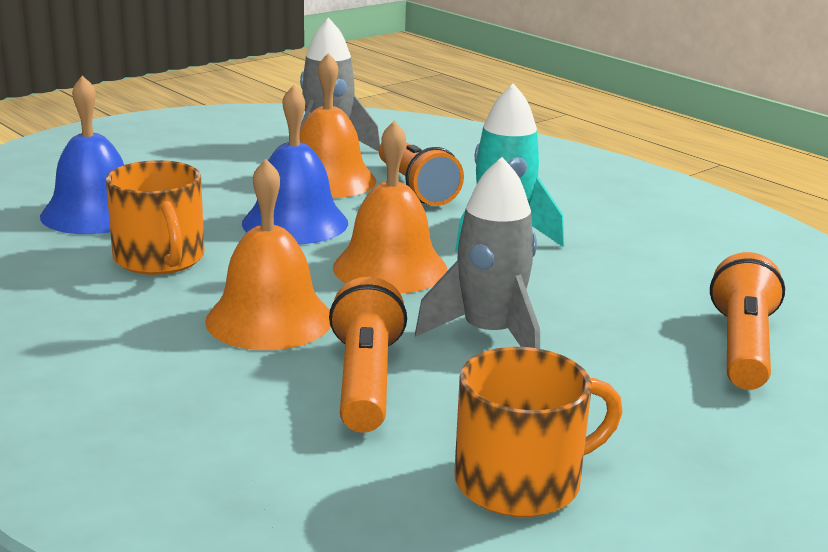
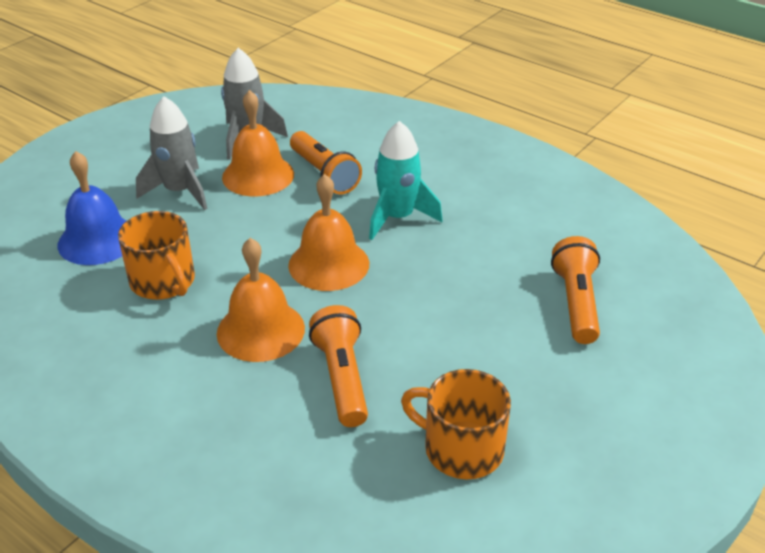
camera: 10 degrees left, 15 degrees up
(295, 223) = (248, 227): blue bell -> none
(489, 335) = (412, 320): grey rocket -> grey rocket (180, 191)
(521, 482) = (461, 449): orange mug -> orange mug turned 120 degrees counterclockwise

